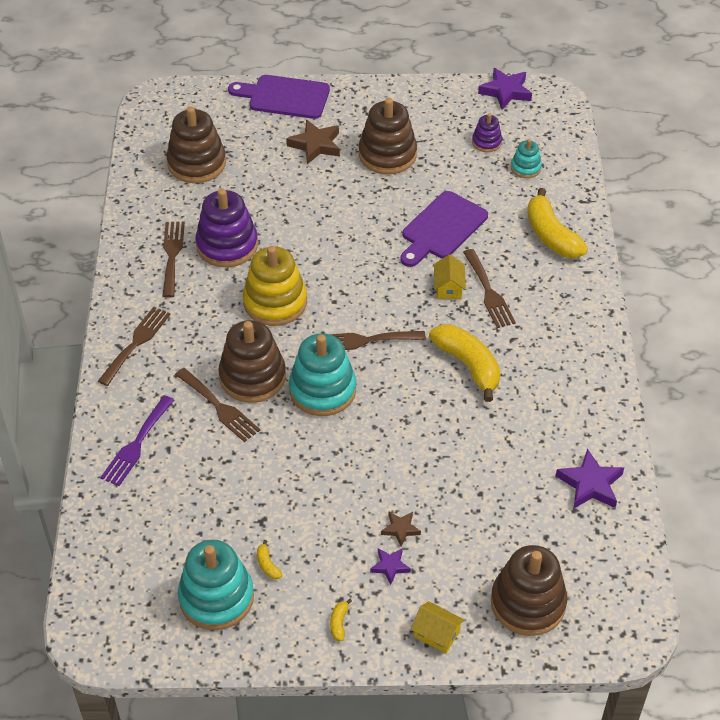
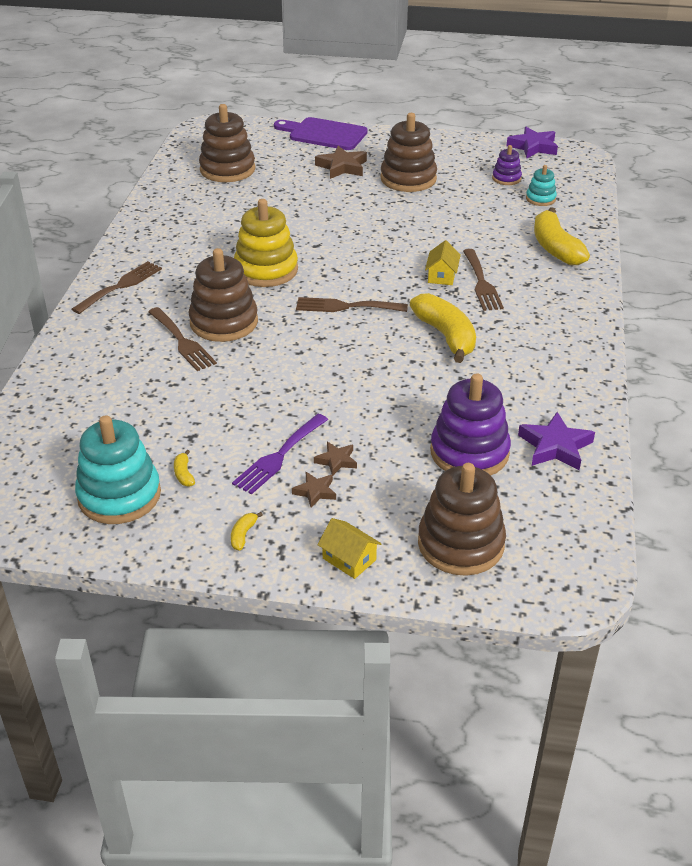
camera: 10 degrees right, 10 degrees down
(136, 444) = (89, 361): purple fork -> purple fork (279, 456)
(172, 255) = (180, 228): brown fork -> none
(227, 245) = (234, 226): purple stacking toy -> purple stacking toy (469, 452)
(322, 390) = (290, 339): turquoise stacking toy -> none
(390, 566) = (315, 492): purple star -> brown star
(442, 228) = (447, 233): purple cutting board -> none

